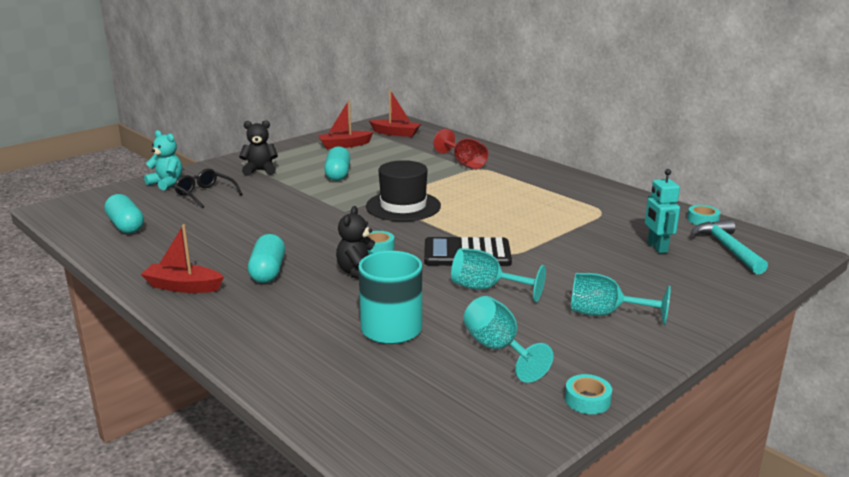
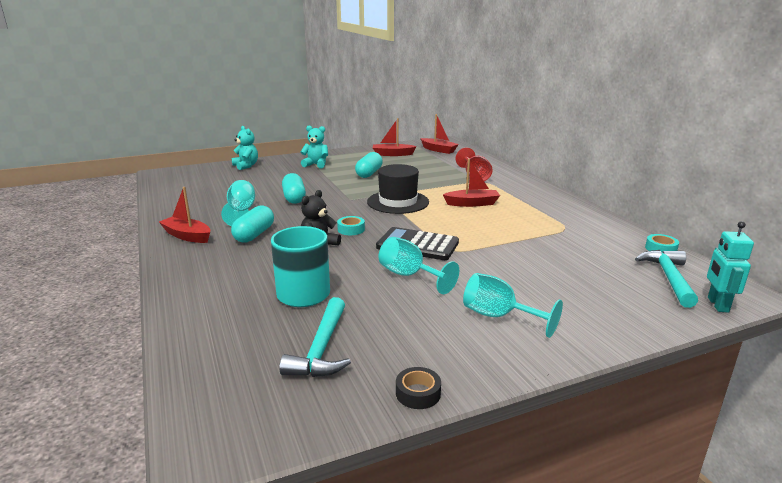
camera: 20 degrees right, 0 degrees up
(126, 226) = (193, 190): turquoise capsule -> turquoise capsule (294, 198)
(205, 194) = (264, 176): black glasses -> none
(260, 170) = (316, 165): black teddy bear -> turquoise teddy bear
(461, 380) = (321, 349): none -> turquoise hammer
(487, 197) = (472, 203): none -> red boat
(498, 349) = (376, 329): turquoise goblet -> turquoise goblet (241, 211)
(587, 400) = (418, 393): turquoise tape -> black tape
(657, 247) = (595, 266): turquoise robot -> turquoise robot (717, 305)

